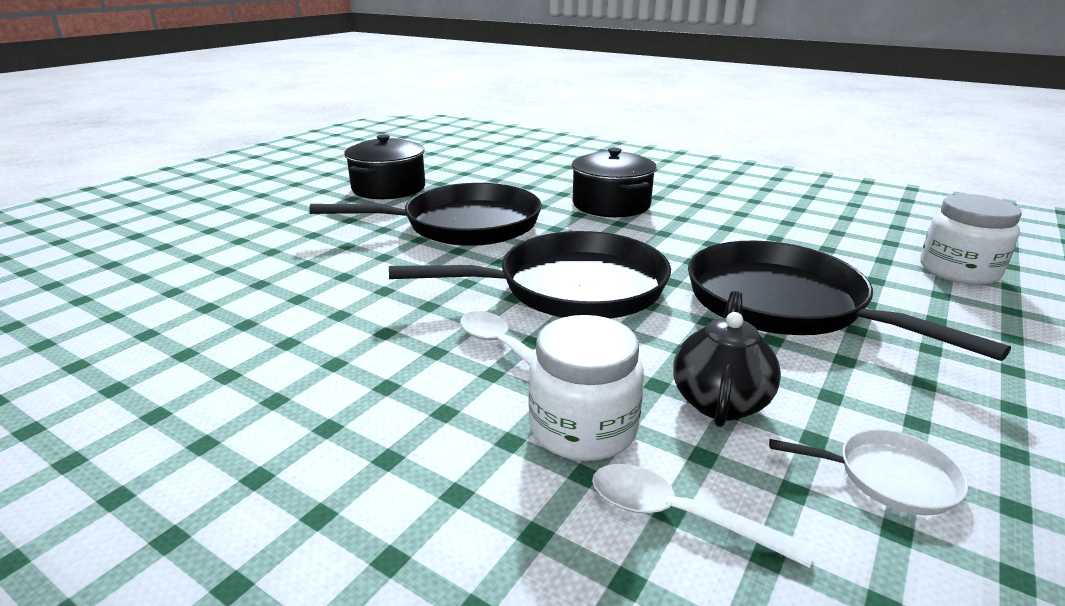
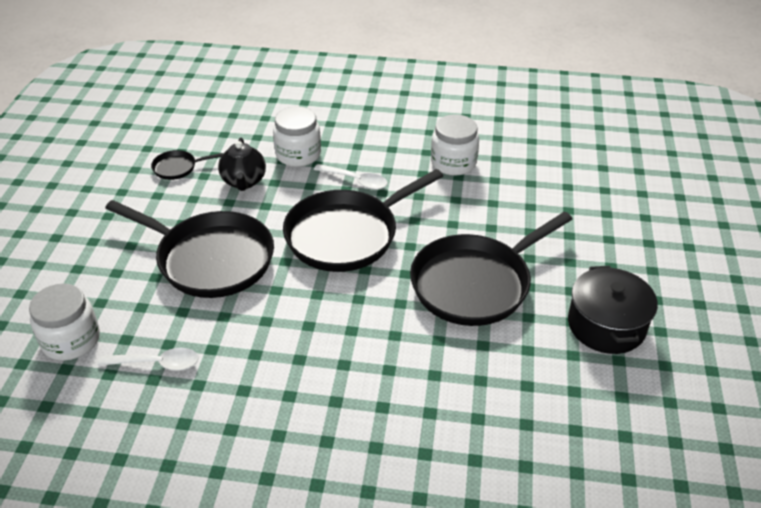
camera: 155 degrees right, 15 degrees up
(318, 334) = (453, 163): none -> white jar
(611, 204) = (374, 365): black pot -> none
(678, 516) = (253, 136): white spoon -> white spoon (157, 363)
(889, 477) = (177, 168): white pan -> black pan

